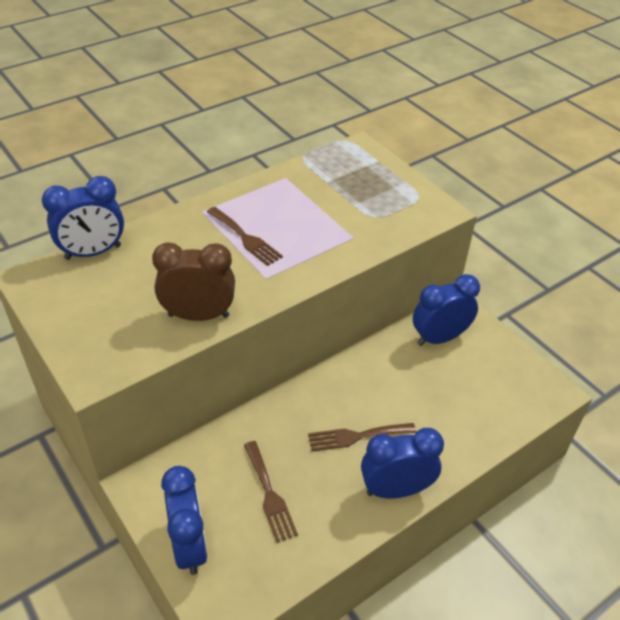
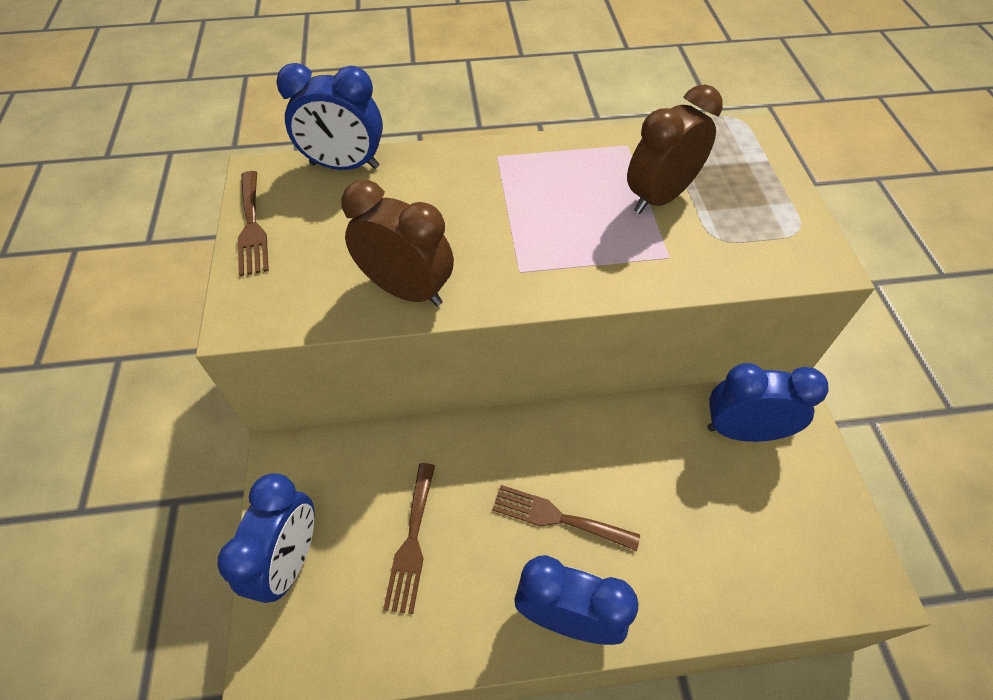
camera: 30 degrees right, 10 degrees up
(245, 238) = (527, 208): brown fork -> brown fork (252, 227)
(326, 204) = (659, 197): none -> brown clock

